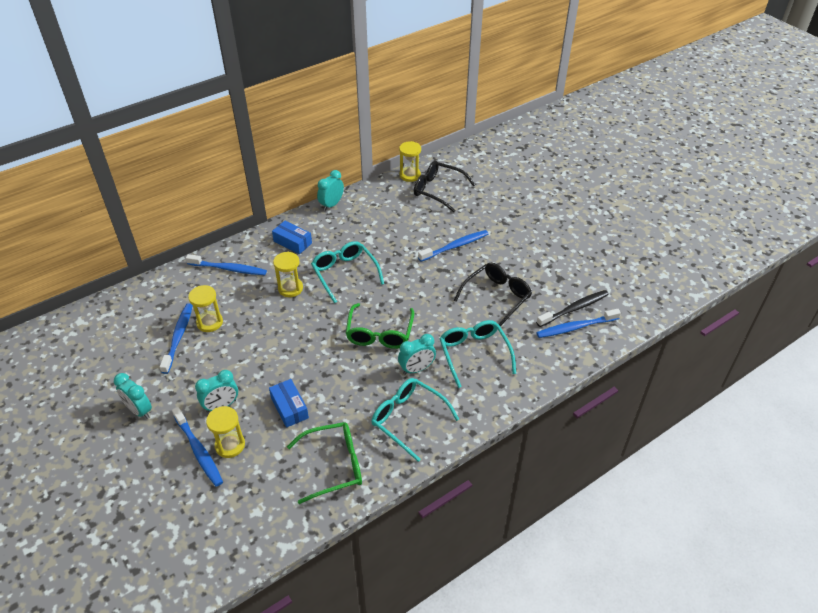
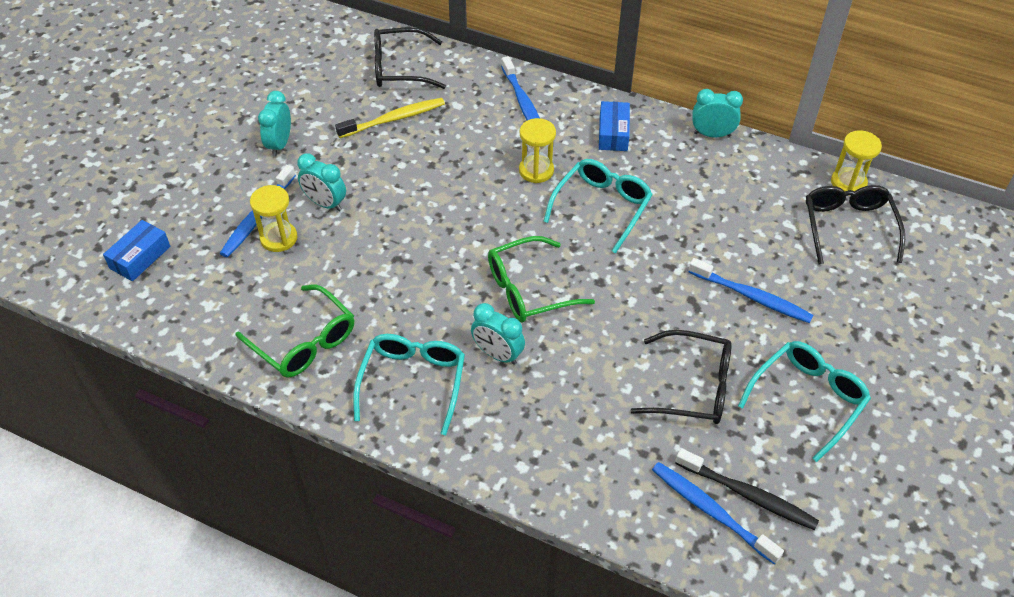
camera: 60 degrees right, 5 degrees up
(133, 314) = (400, 68): none -> black glasses
(178, 337) = (394, 119): blue toothbrush -> yellow toothbrush
(209, 322) = (432, 132): yellow hourglass -> none
(289, 408) = (359, 262): blue box -> blue box (140, 257)
(474, 354) = (567, 405): turquoise glasses -> turquoise glasses (807, 399)

